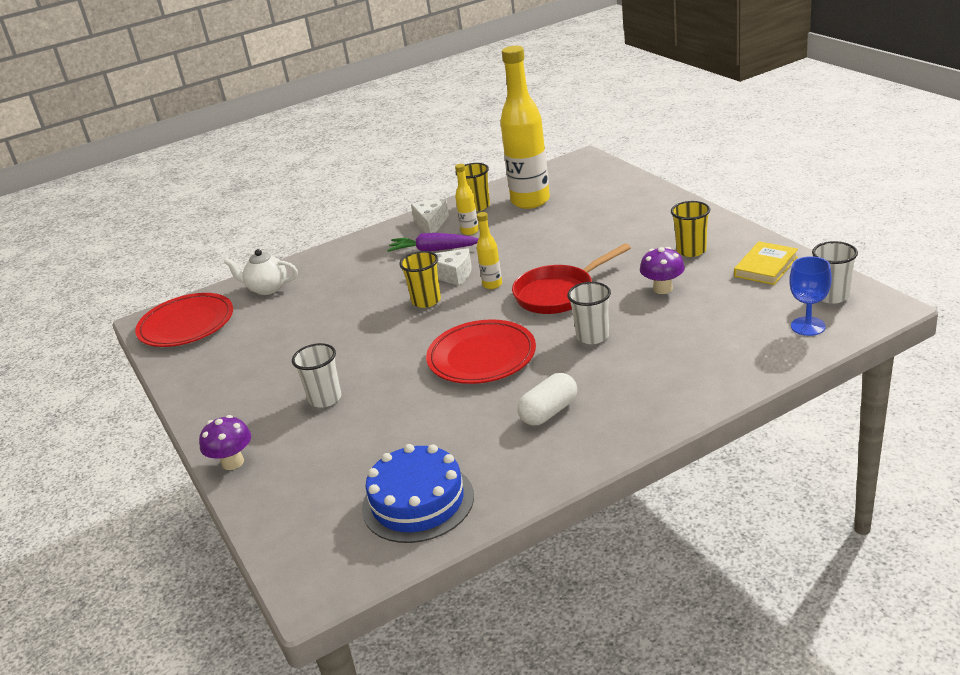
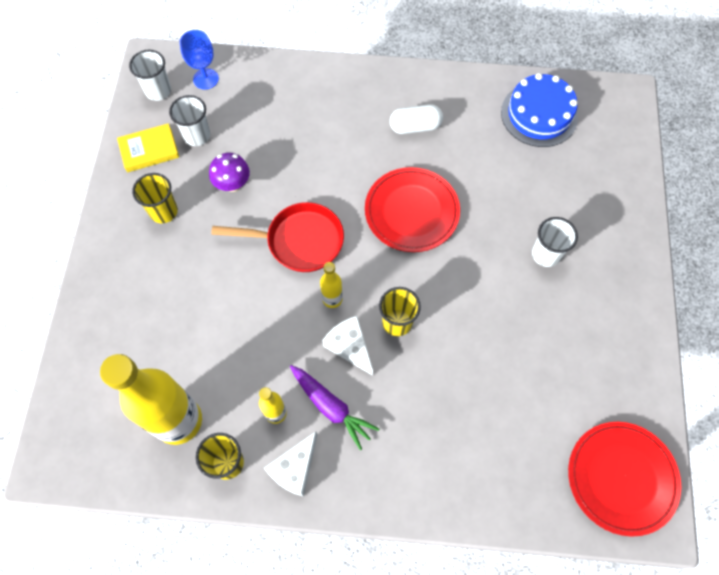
camera: 150 degrees left, 35 degrees up
(233, 462) = (639, 234): purple mushroom -> none
(267, 288) = (518, 482): white teapot -> none
(592, 336) = (326, 173): white cup -> white cup (197, 135)

